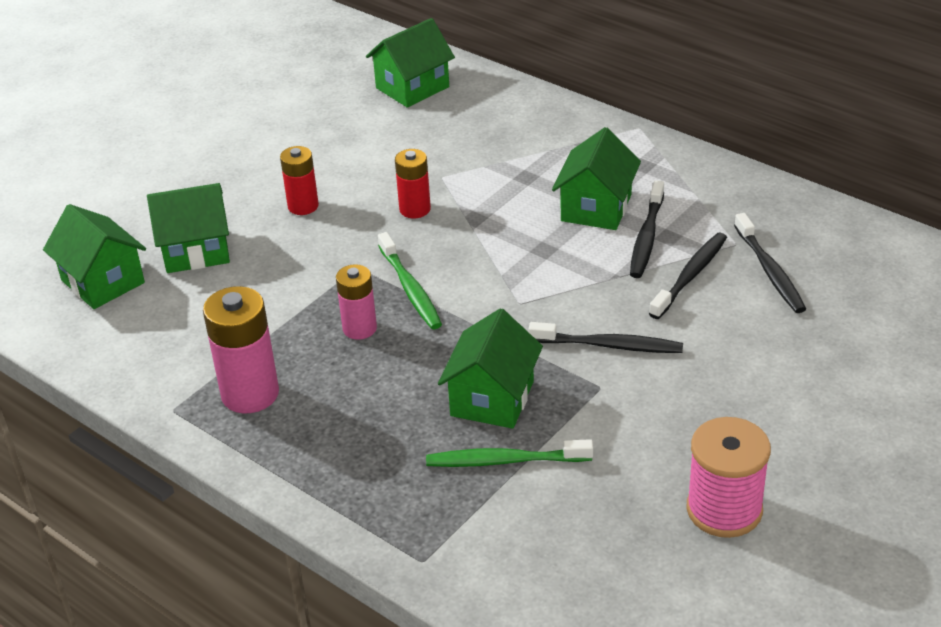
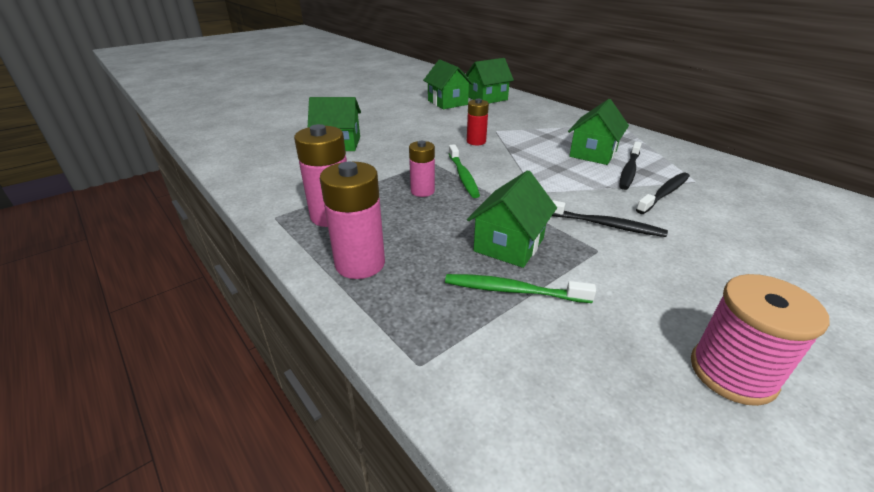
camera: 10 degrees right, 5 degrees down
(103, 281) = (277, 150): green house -> green house (447, 102)
(303, 206) = (410, 133): red battery -> none
(317, 459) = (360, 264): none -> pink battery
(770, 271) = (726, 198): black toothbrush -> none

